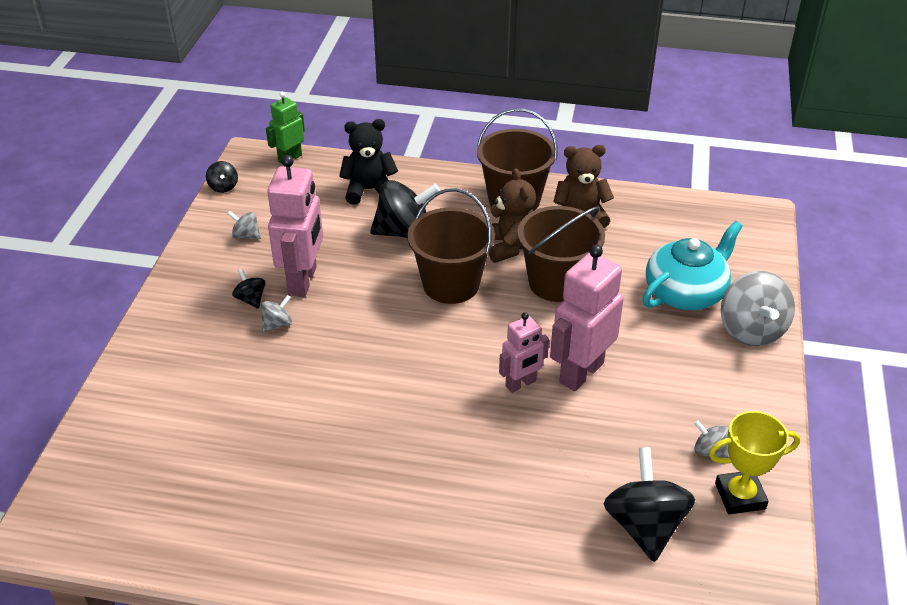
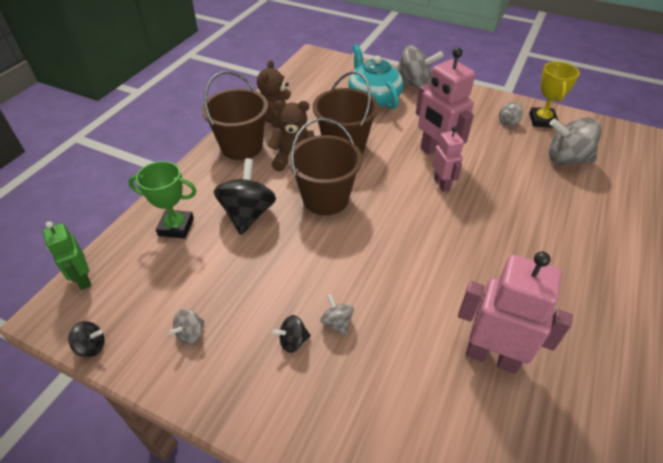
camera: 75 degrees left, 5 degrees up
(303, 281) = (282, 294): pink robot -> pink robot (492, 356)
(369, 190) = (176, 227): black teddy bear -> green trophy
(644, 526) = (566, 159): black spinning top -> grey spinning top

